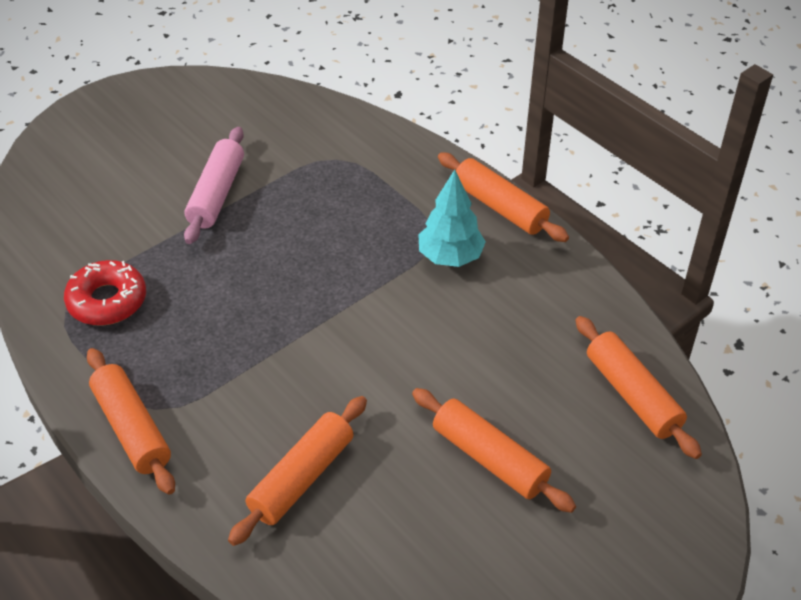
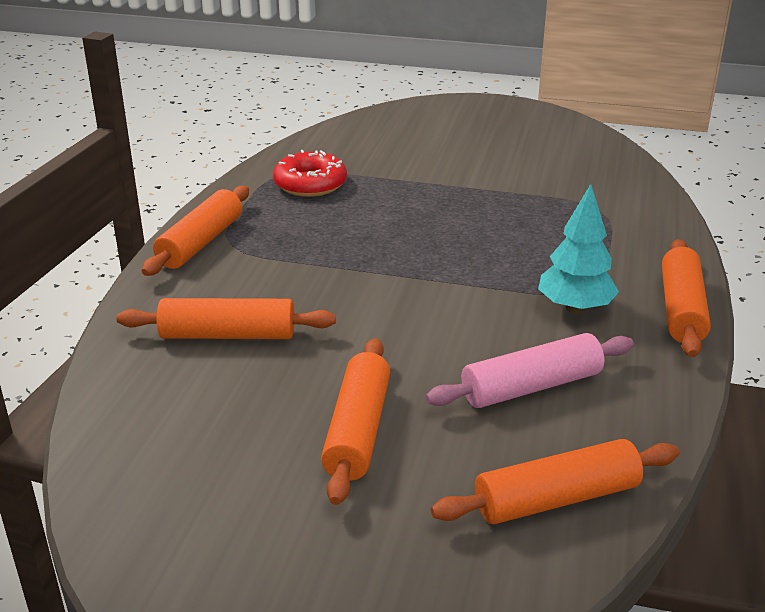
camera: 55 degrees right, 15 degrees down
(217, 194) = (476, 178): pink rolling pin -> pink rolling pin (531, 387)
(632, 395) = (556, 498): orange rolling pin -> orange rolling pin turned 45 degrees clockwise

